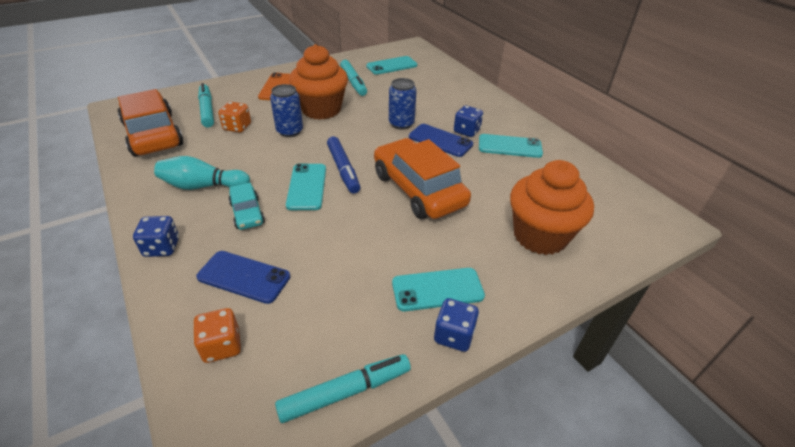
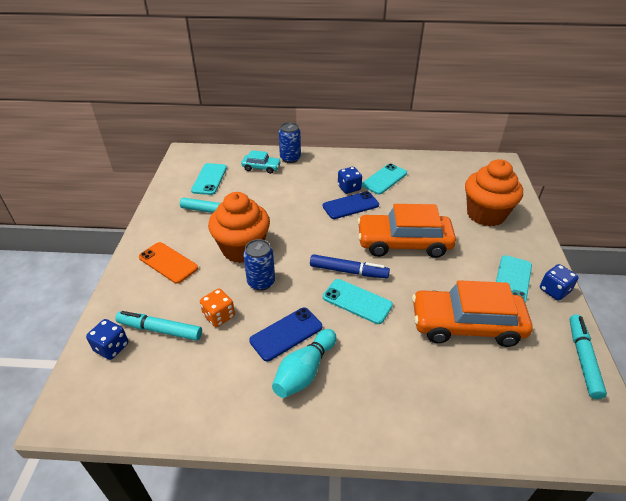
camera: 55 degrees left, 0 degrees up
(153, 134) = (168, 390): orange car -> orange car (466, 325)
(162, 247) = (381, 426): blue dice -> blue dice (111, 347)
(222, 346) = (520, 414): orange dice -> none
(244, 277) = (450, 378): blue phone -> blue phone (286, 334)
(247, 213) = (369, 351): turquoise car -> turquoise car (261, 167)
(401, 124) = (309, 214): blue can -> blue can (290, 158)

